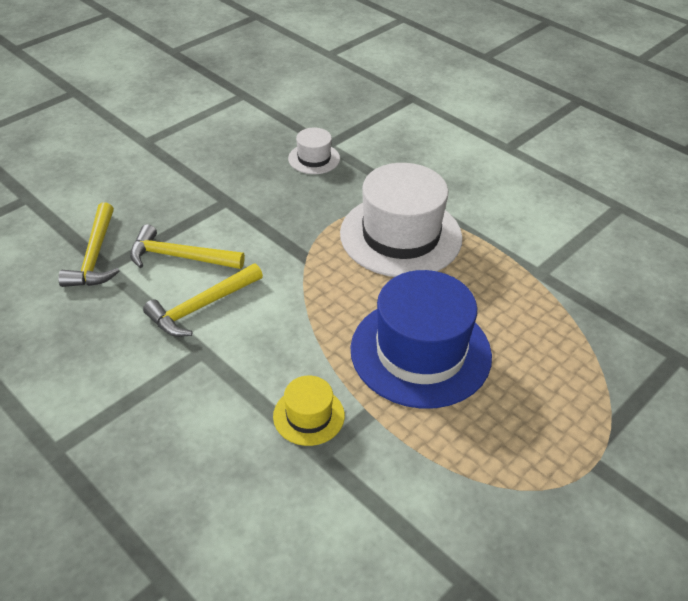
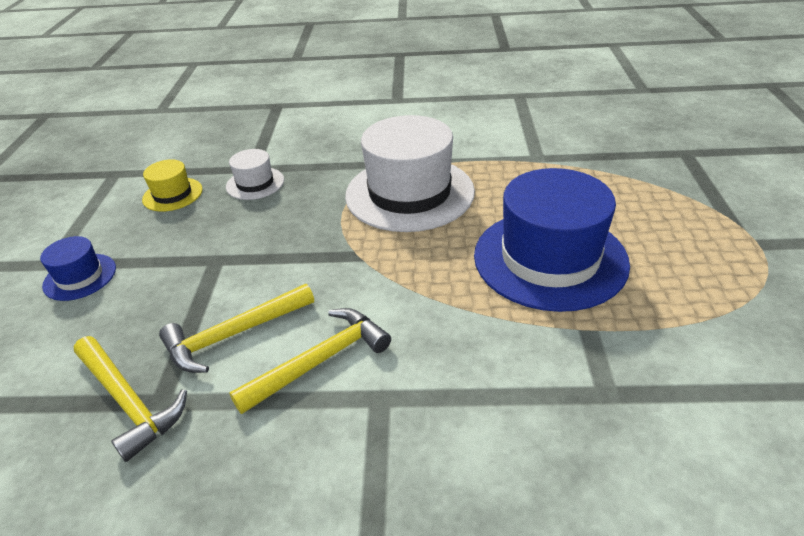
camera: 40 degrees left, 5 degrees down
(150, 161) = (80, 277): none -> blue hat
(201, 307) = (320, 361): yellow hammer -> yellow hammer turned 135 degrees counterclockwise
(308, 416) = (551, 371): yellow hat -> yellow hat (172, 194)

